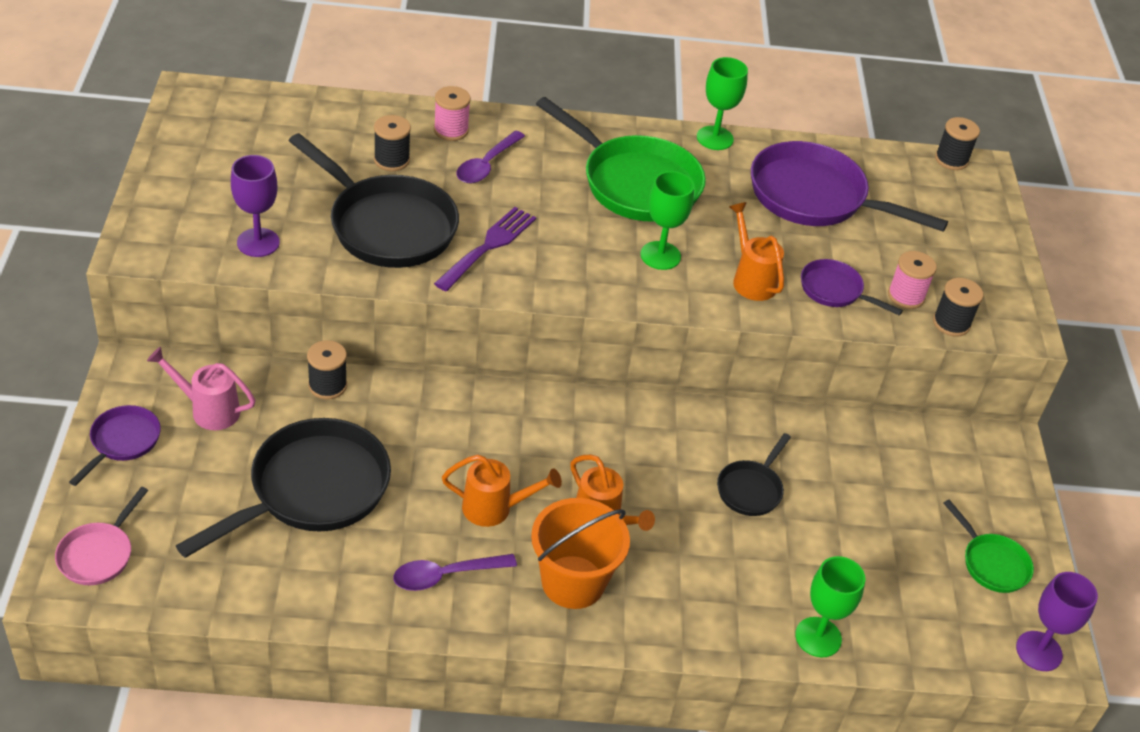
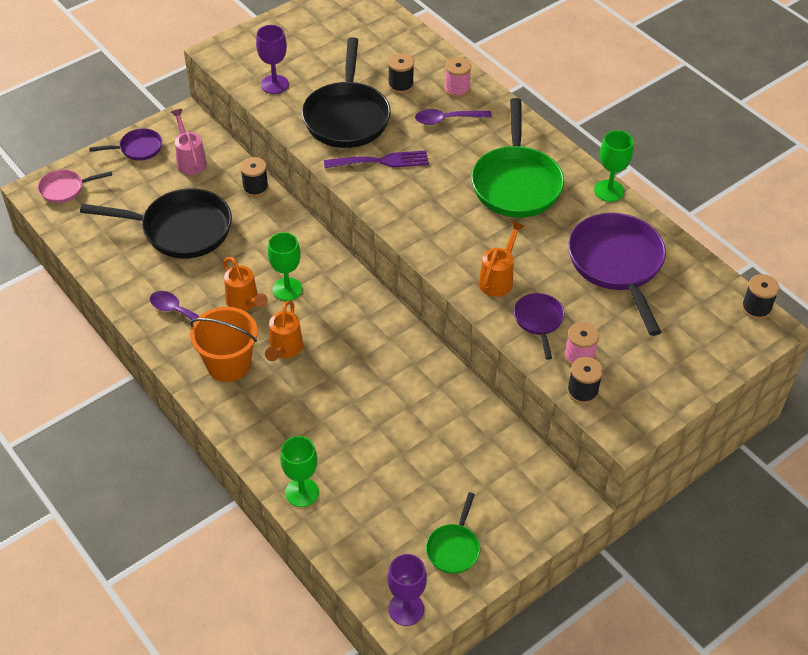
camera: 55 degrees right, 5 degrees up
(660, 255) = (466, 230): green goblet -> green goblet (287, 289)
(751, 489) = (382, 399): black pan -> none

